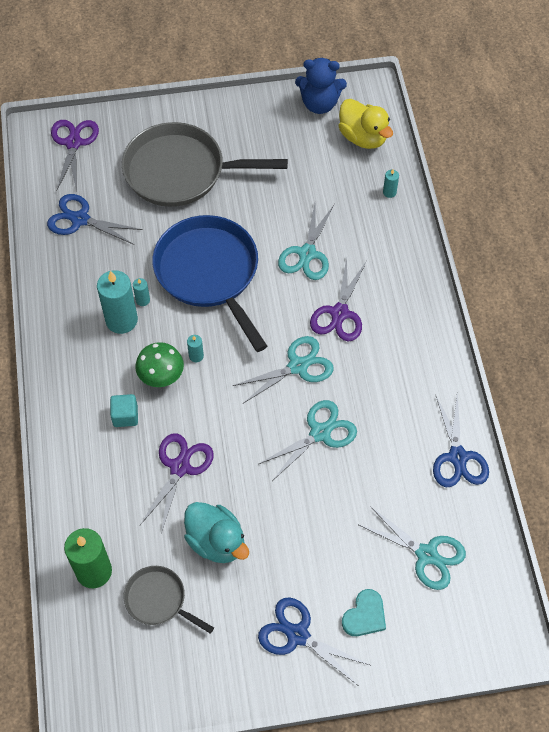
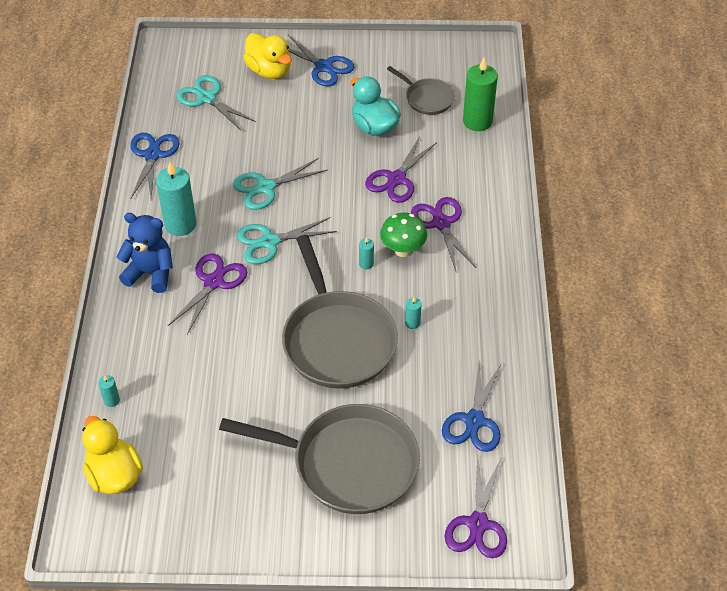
camera: 170 degrees left, 10 degrees down
(80, 219) = (474, 421): blue scissors -> blue scissors turned 75 degrees clockwise
(121, 320) = (436, 306): turquoise candle -> turquoise candle (180, 224)
(125, 416) = (441, 223): turquoise cube -> purple scissors
(209, 273) = (337, 340): blue pan -> grey pan
(307, 253) = (227, 345): turquoise scissors -> none
(319, 104) = (151, 532): blue teddy bear -> blue teddy bear (150, 273)
(365, 615) = (269, 71): turquoise heart -> yellow duck

